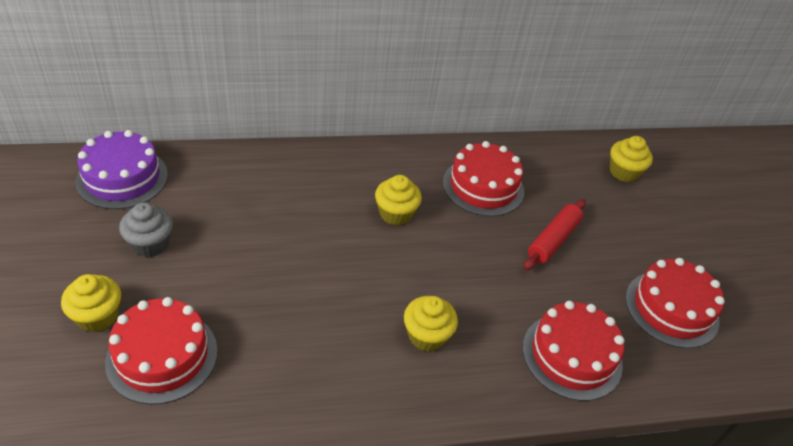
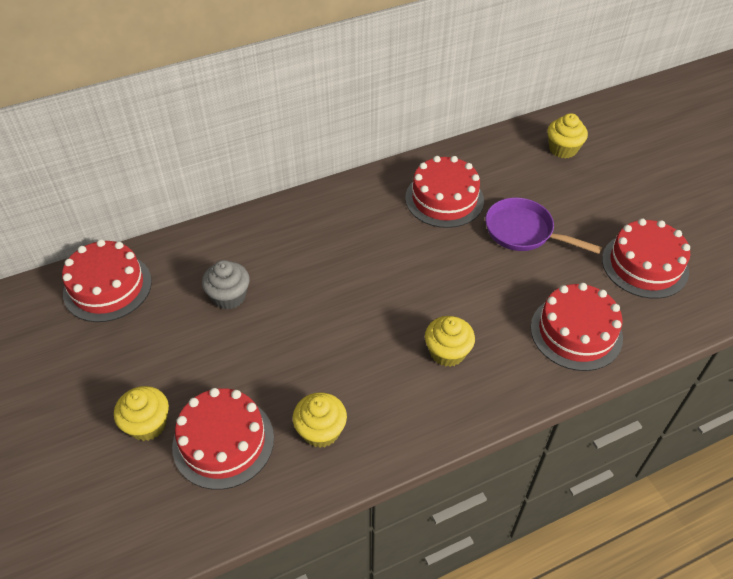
camera: 10 degrees left, 5 degrees up
(122, 178) = (107, 287): purple cake -> red cake
(150, 244) = (164, 342): grey cupcake -> grey cupcake (229, 296)
(395, 213) = (376, 248): yellow cupcake -> yellow cupcake (321, 431)
(553, 240) = (523, 232): red rolling pin -> purple pan

